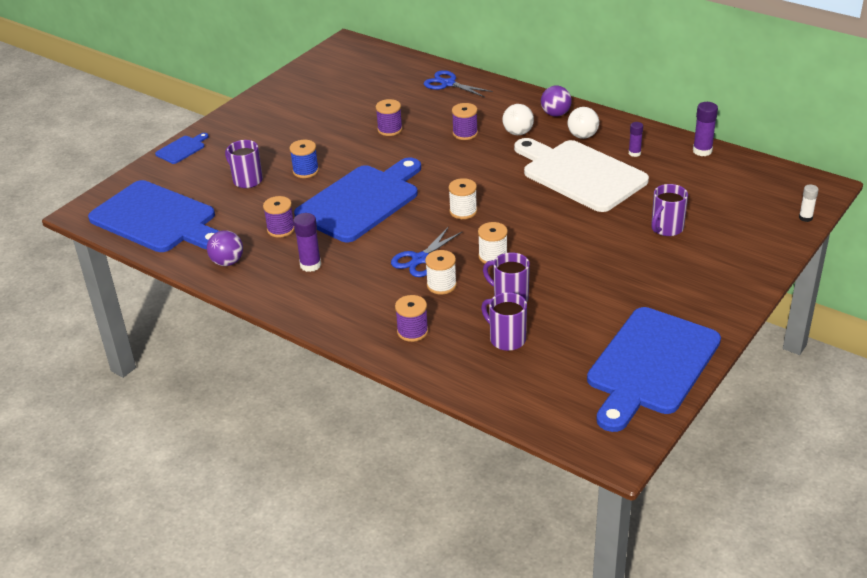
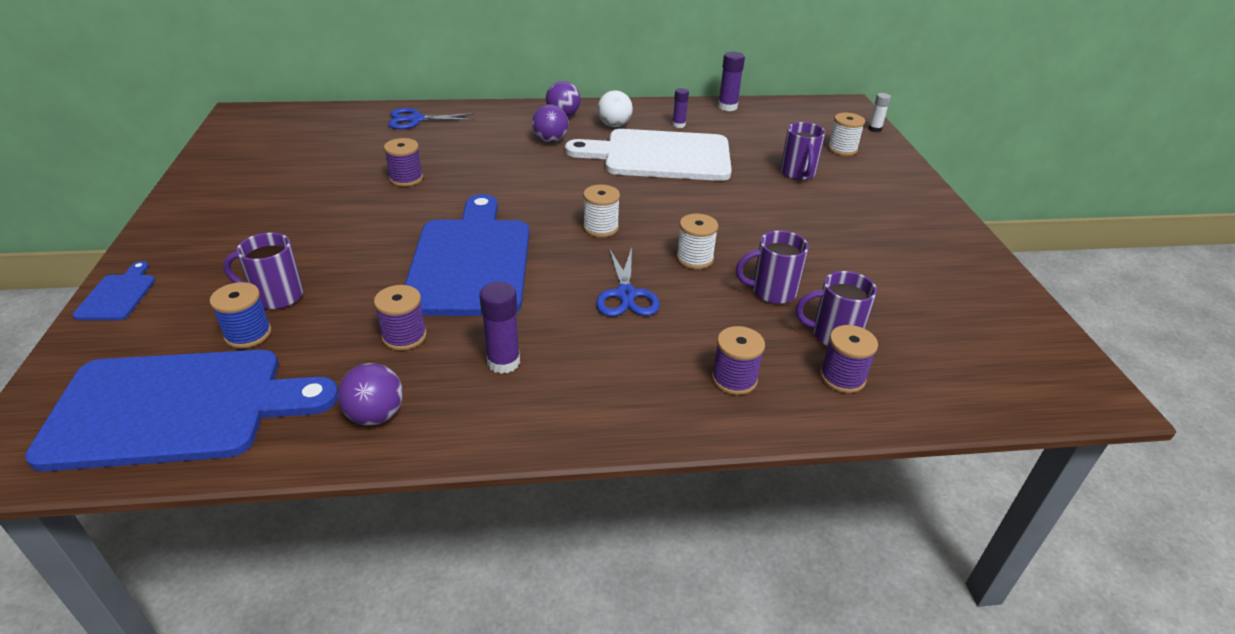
camera: 45 degrees left, 0 degrees up
(305, 171) = (352, 255): blue spool -> blue spool (248, 334)
(441, 285) = (688, 311): white spool -> white spool (842, 149)
(465, 133) = (497, 157): purple spool -> purple spool (842, 377)
(518, 133) = (550, 140): white ball -> purple ball
(651, 365) = (979, 294): blue cutting board -> none

